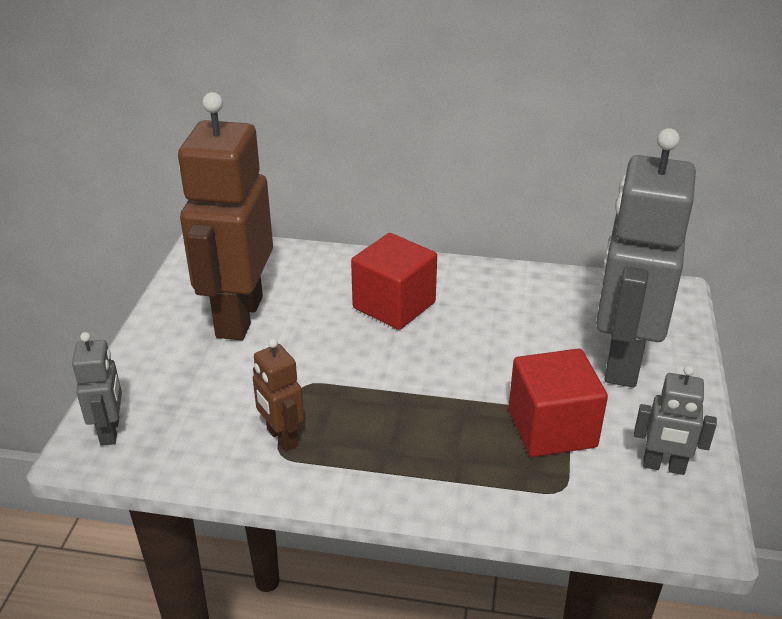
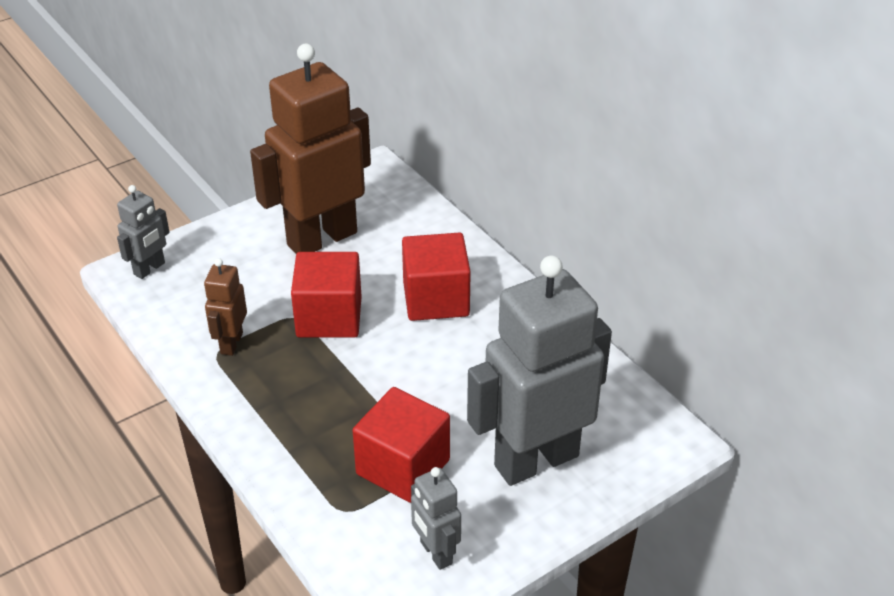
camera: 45 degrees right, 5 degrees up
(333, 366) = (329, 317): none -> red cube

